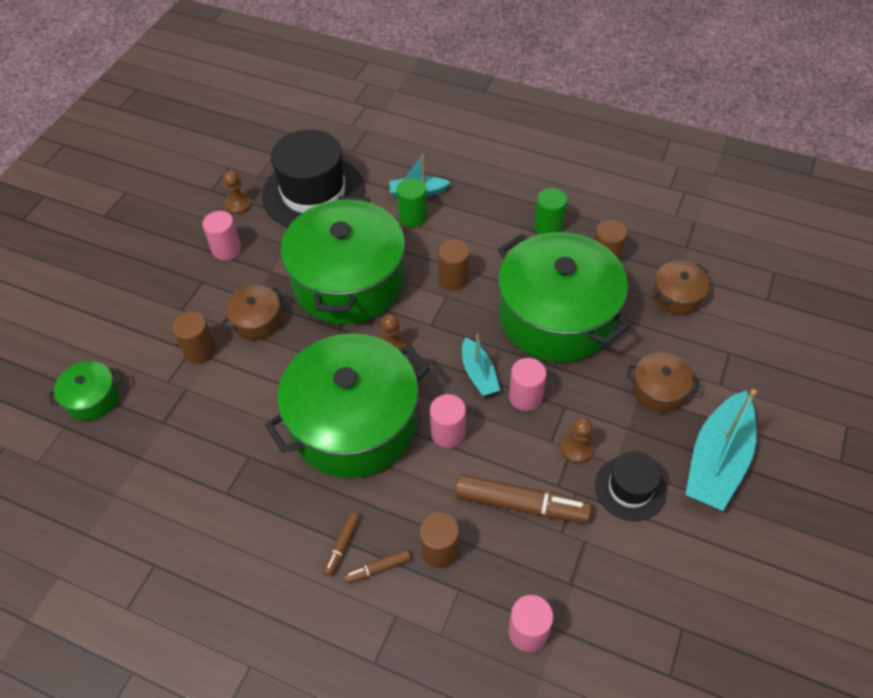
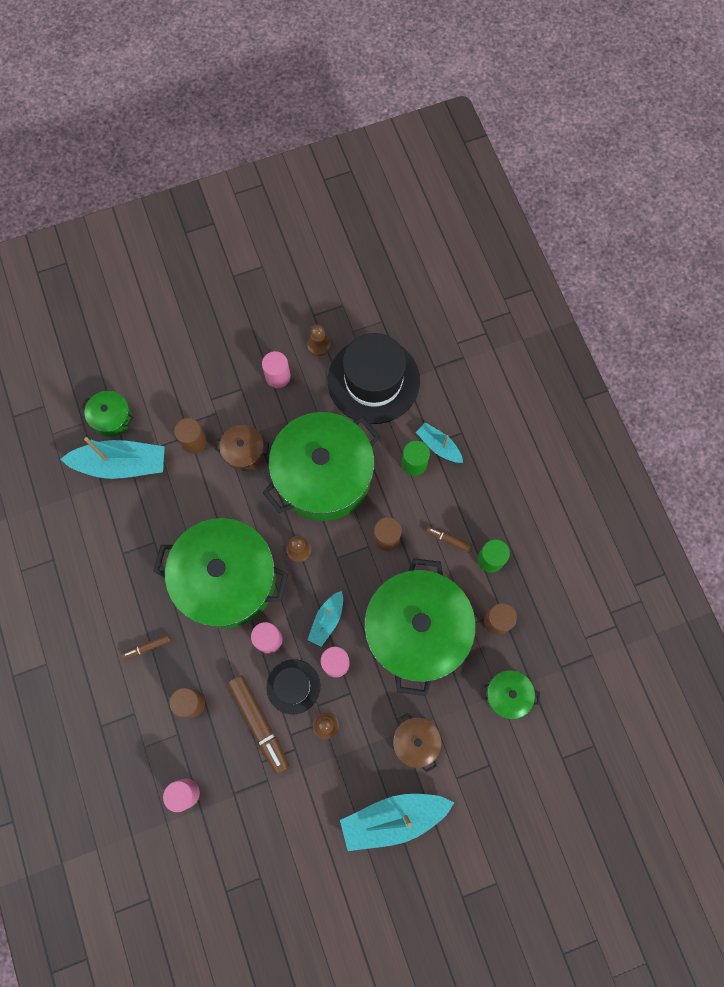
camera: 45 degrees right, 20 degrees up
(144, 425) = (121, 464): none -> turquoise boat
(378, 568) = (151, 679): brown marker -> brown marker (448, 540)
(630, 488) = (326, 779): black hat -> black hat (293, 686)
(677, 296) = (507, 695): brown pot -> green pot

